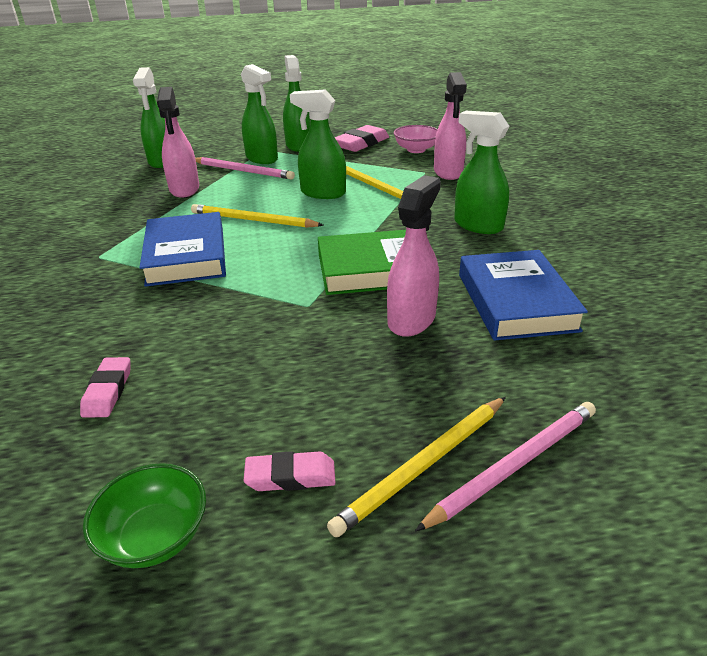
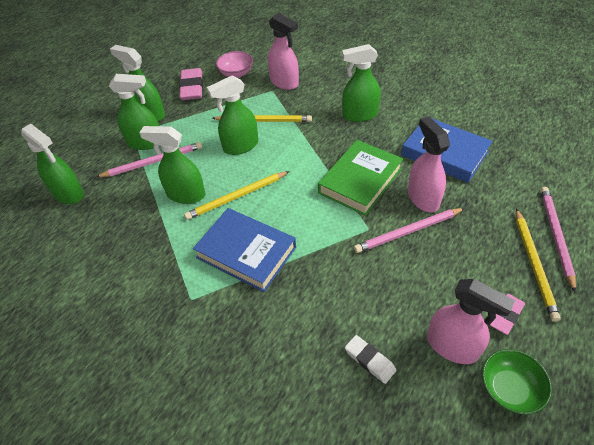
camera: 45 degrees left, 15 degrees up
(108, 391) = (369, 360): pink eraser -> white eraser
(184, 189) = (140, 206): pink spray bottle -> pink spray bottle (452, 346)
(223, 199) = (185, 195): none -> green spray bottle
(340, 333) = (408, 232): none -> pink pencil

